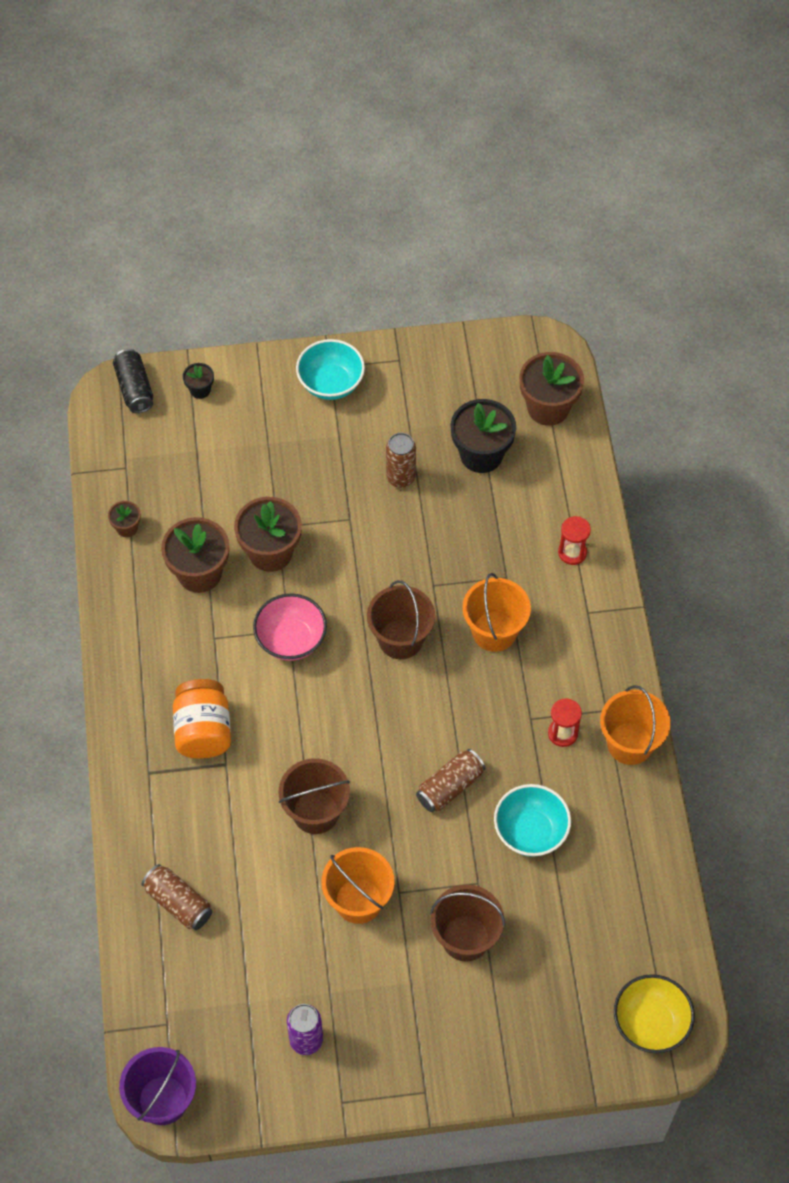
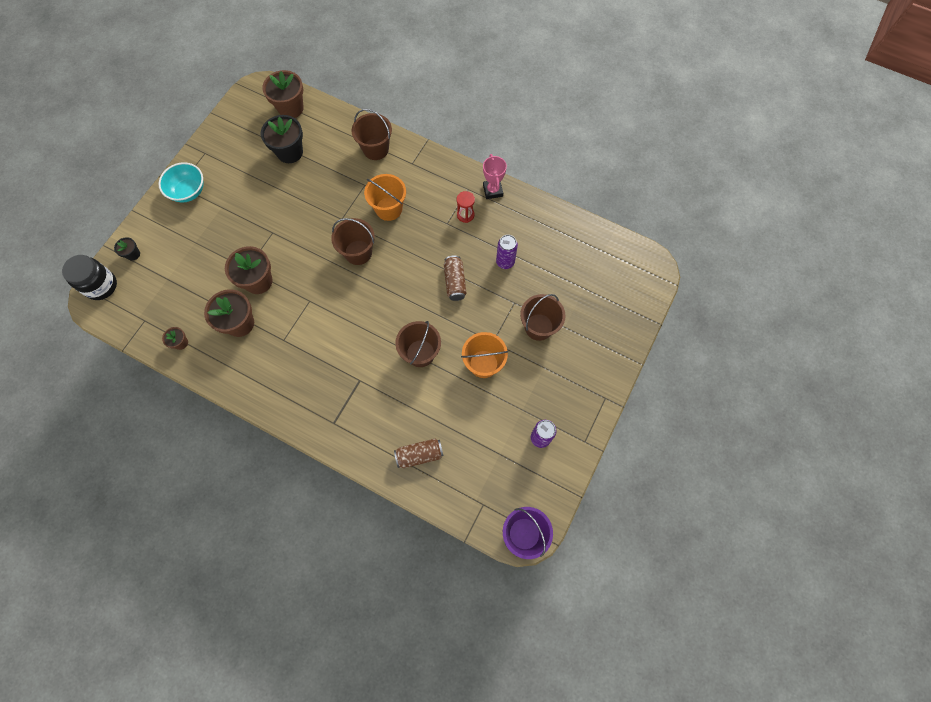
camera: 55 degrees left, 10 degrees up
(134, 388) = (101, 286): black can -> black jar
(203, 731) = (332, 379): orange jar -> none
(291, 640) = (316, 303): pink bowl -> none
(400, 478) = (270, 195): brown can -> none
(530, 831) = (505, 262): turquoise bowl -> purple can
(572, 552) = (375, 149): red hourglass -> brown bucket
(630, 743) = (492, 190): orange bucket -> pink trophy
(650, 1023) = (637, 274): yellow bowl -> none

